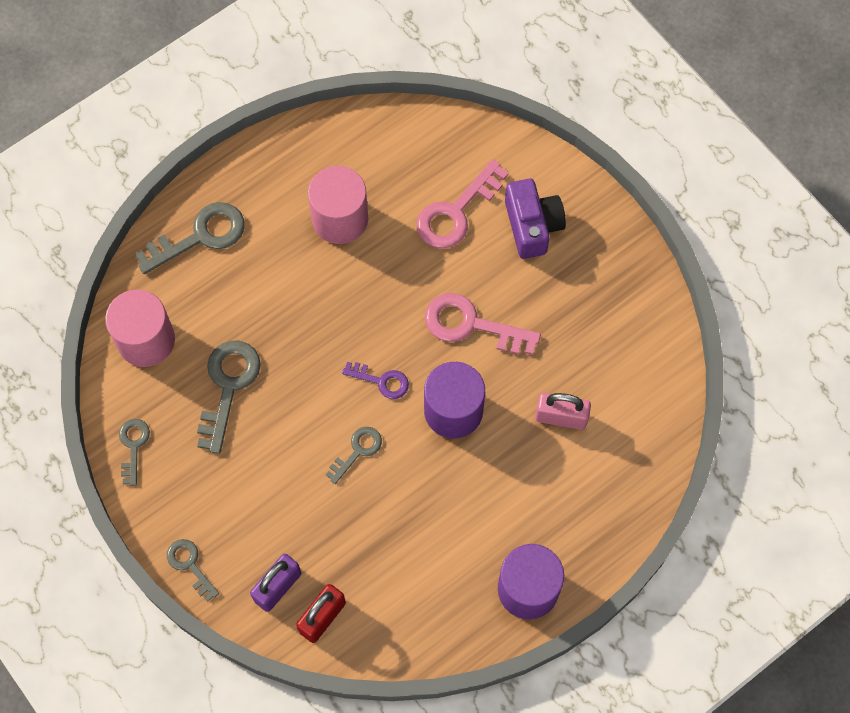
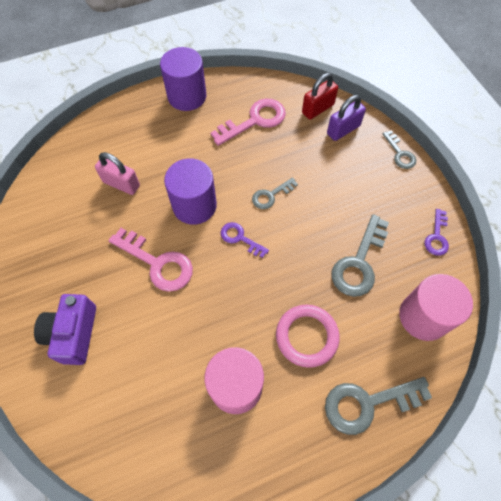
camera: 165 degrees left, 5 degrees down
(133, 446) = (437, 237): grey key -> purple key
(275, 286) = (306, 336): none -> pink ring
(456, 212) = (132, 364): pink key -> pink key (255, 120)

